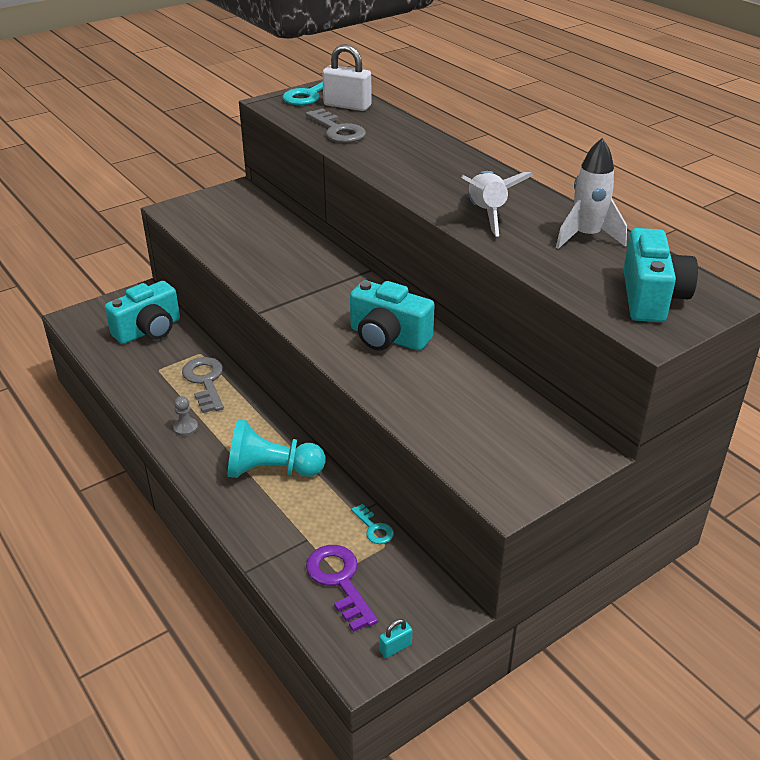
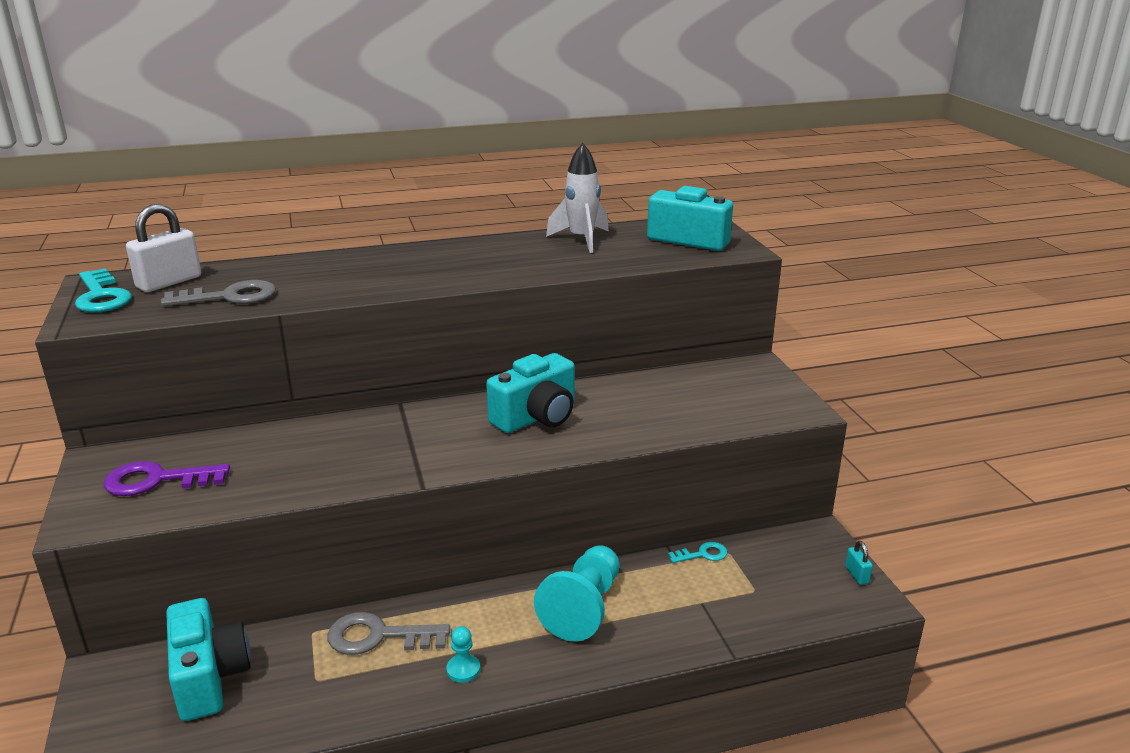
camera: 70 degrees left, 10 degrees down
(185, 428) = (463, 669): grey pawn -> turquoise pawn
(339, 581) = (767, 591): purple key -> purple key (157, 480)
(487, 214) = (506, 265): white rocket -> none

